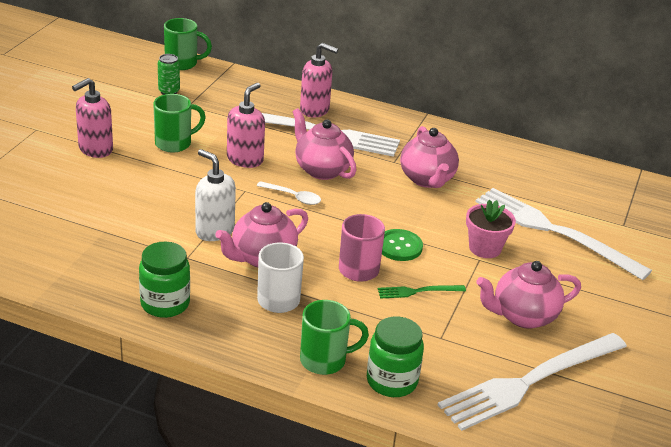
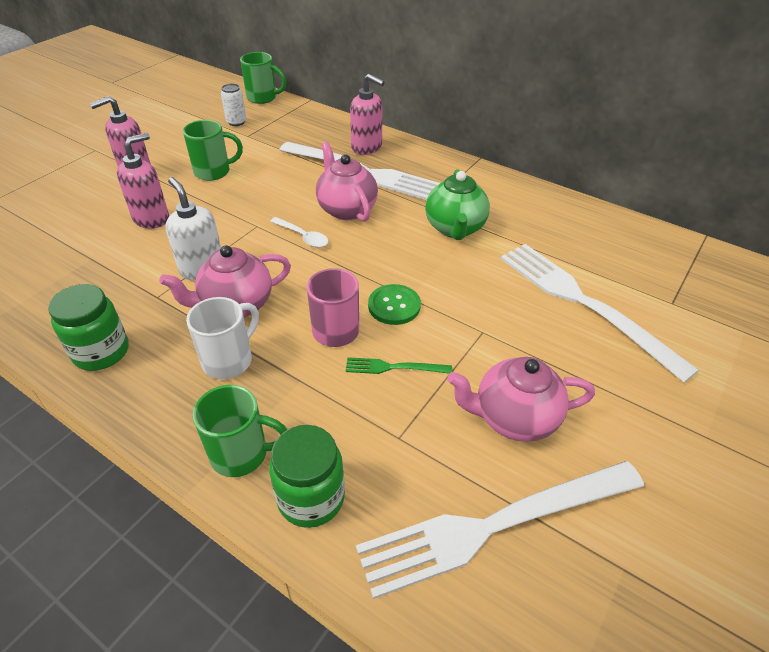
camera: 15 degrees right, 10 degrees up
(169, 91) = (236, 122): green can -> white can
(245, 159) = (274, 193): pink soap dispenser -> pink soap dispenser (151, 218)
(427, 179) = (455, 228): pink teapot -> green teapot
(485, 248) = (494, 317): pink flower pot -> none

